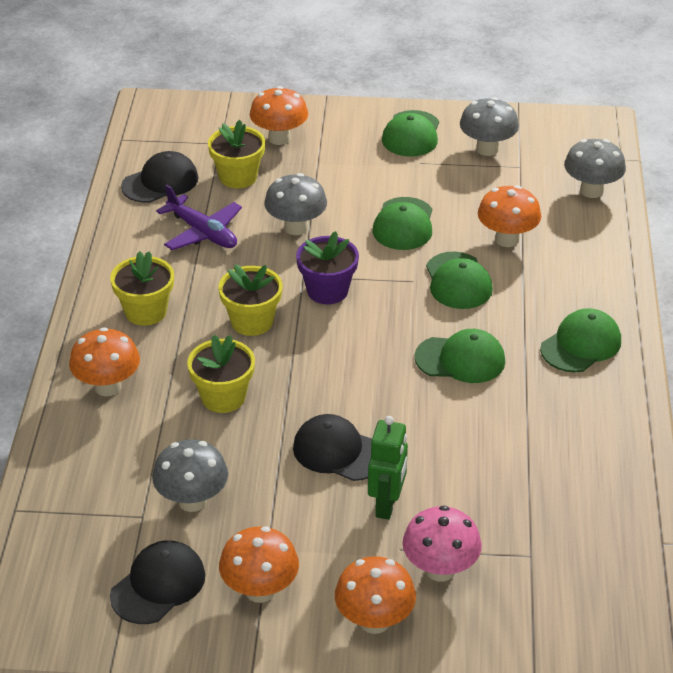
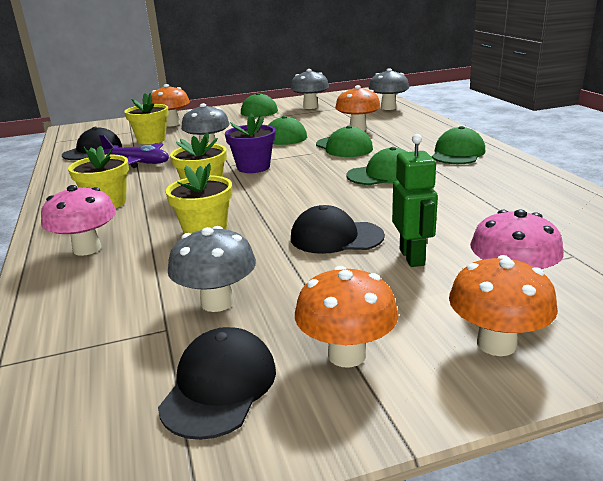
camera: 20 degrees left, 15 degrees down
(108, 387) = (87, 249): orange mushroom -> pink mushroom

